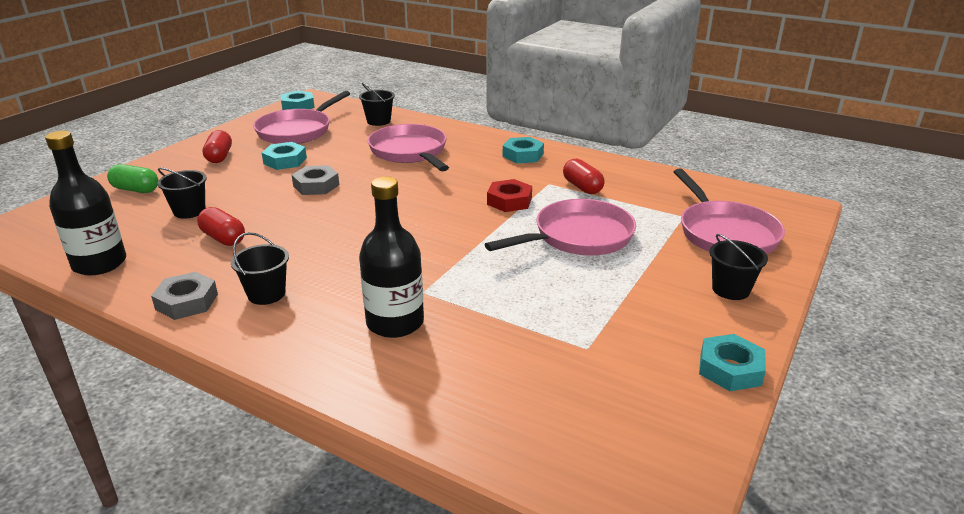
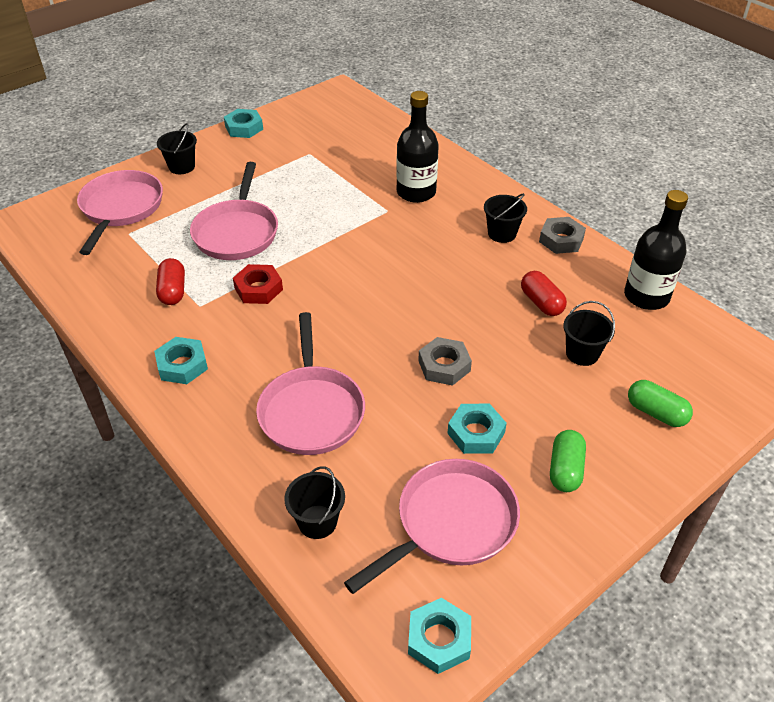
camera: 160 degrees left, 15 degrees up
(219, 157) = (565, 470): red capsule -> green capsule
(578, 237) = (237, 232): pink pan -> pink pan turned 75 degrees counterclockwise

